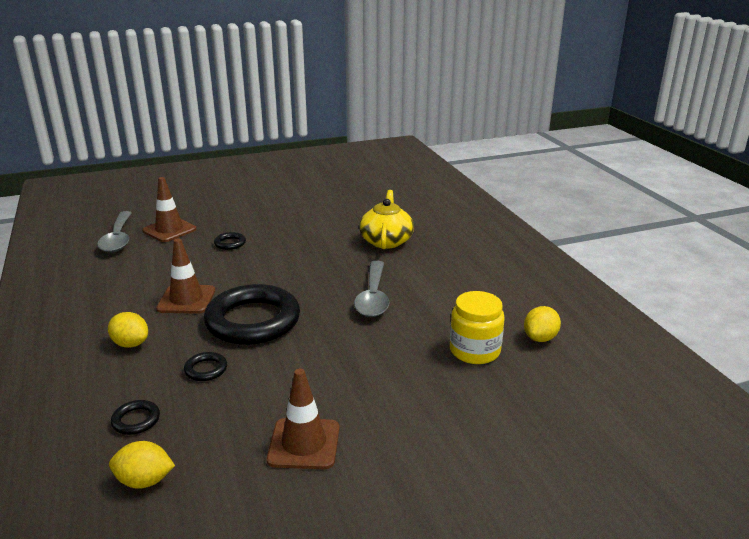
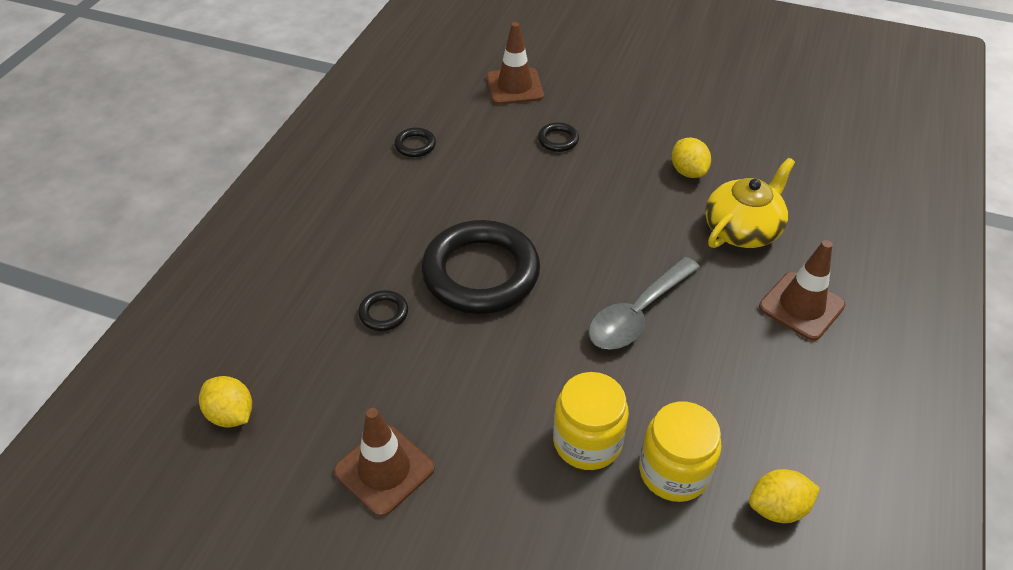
camera: 40 degrees right, 20 degrees up
(118, 239) = (455, 76): grey spoon -> none
(131, 344) = (350, 237): yellow lemon -> yellow lemon (688, 171)
(136, 420) = (279, 338): black ring -> black ring (415, 145)
(186, 300) = (445, 204): brown traffic cone -> brown traffic cone (801, 306)
(414, 363) = (587, 441): none -> yellow jar

